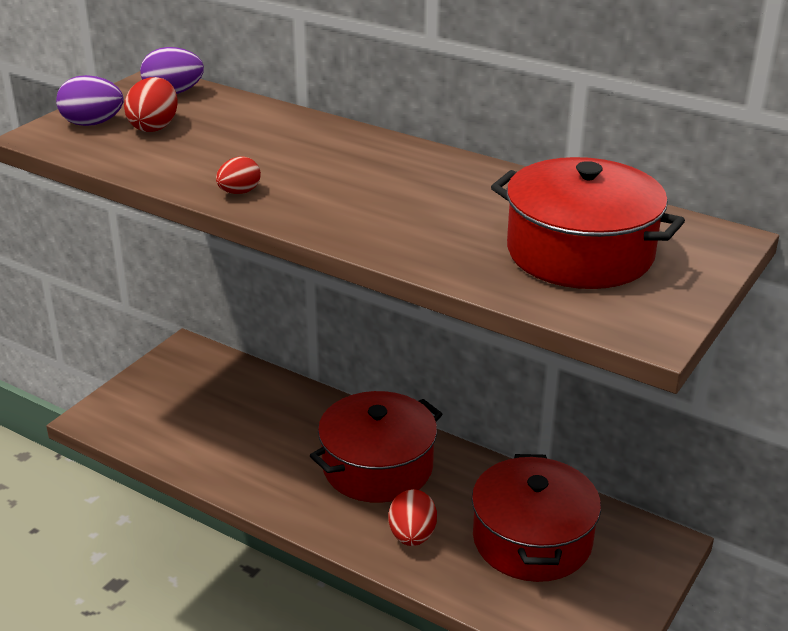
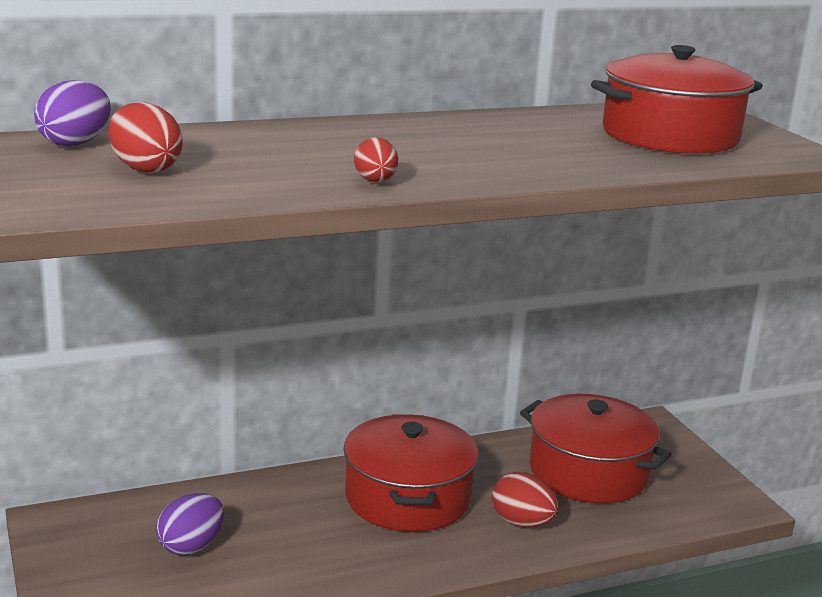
camera: 55 degrees left, 10 degrees down
(92, 123) = (70, 185): purple egg -> purple egg (191, 546)

